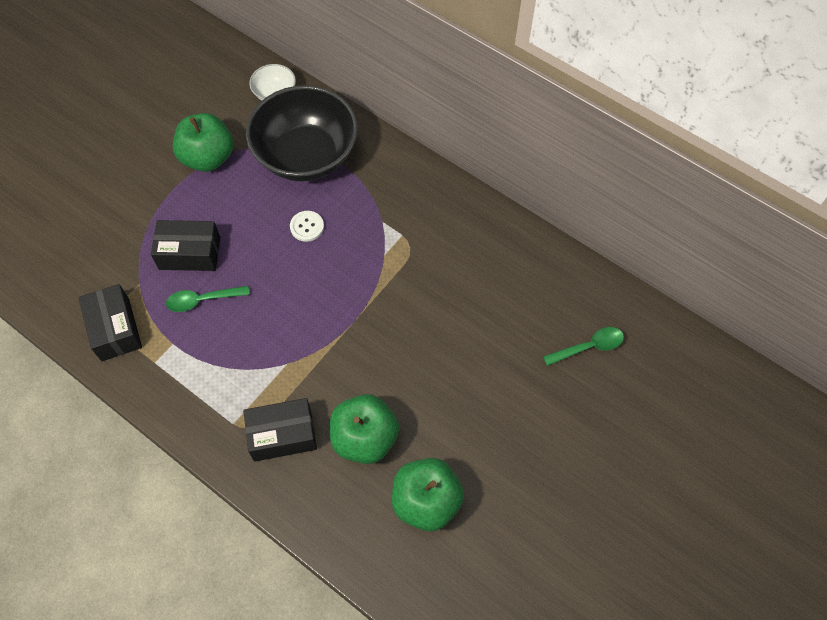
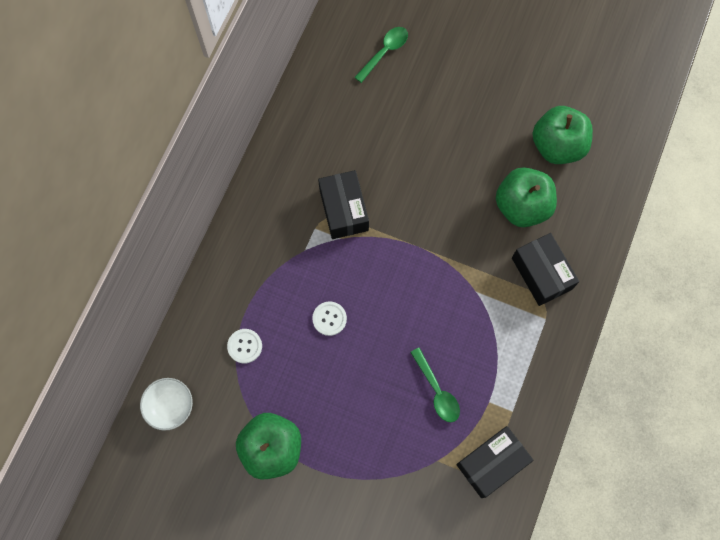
camera: 105 degrees left, 10 degrees up
(190, 253) = (390, 423): black box -> black box (343, 210)
(306, 155) = (245, 346): black bowl -> white button
(588, 347) = (384, 52): green spoon -> green spoon turned 75 degrees clockwise

